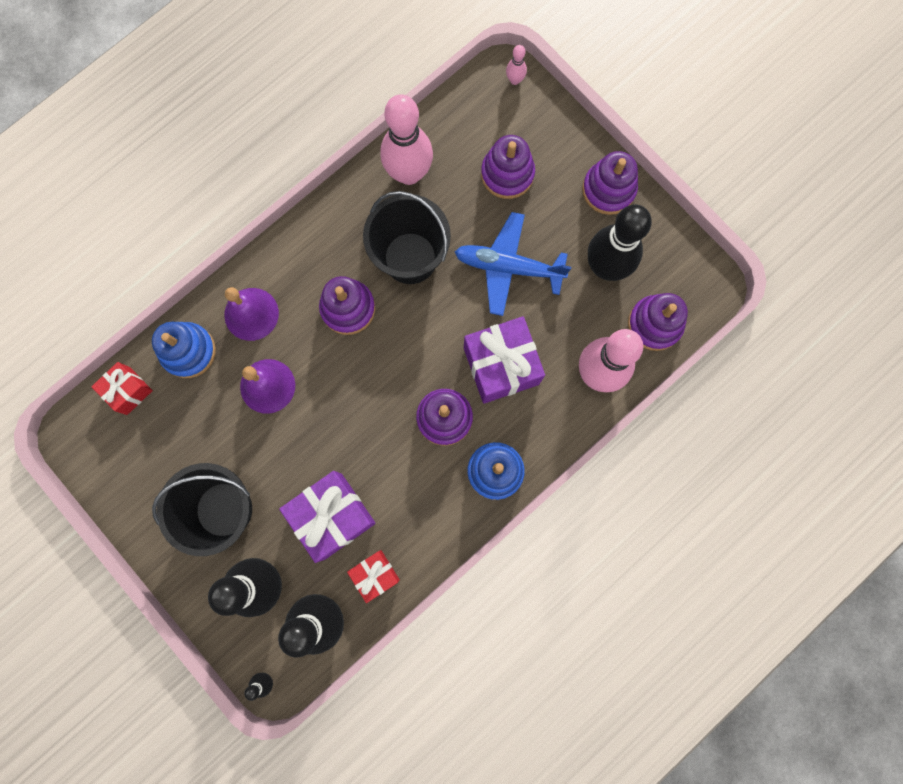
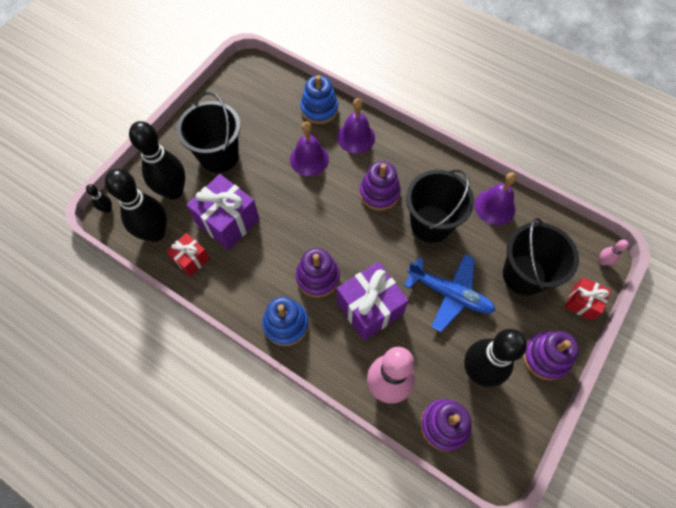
camera: 75 degrees right, 15 degrees down
(128, 391) = (284, 85): red gift -> red gift (582, 303)
(409, 173) = (494, 206): pink bowling pin -> purple bell
(507, 174) = (524, 275): purple stacking toy -> black bucket
(508, 267) = (450, 294): blue plane -> blue plane turned 120 degrees clockwise

